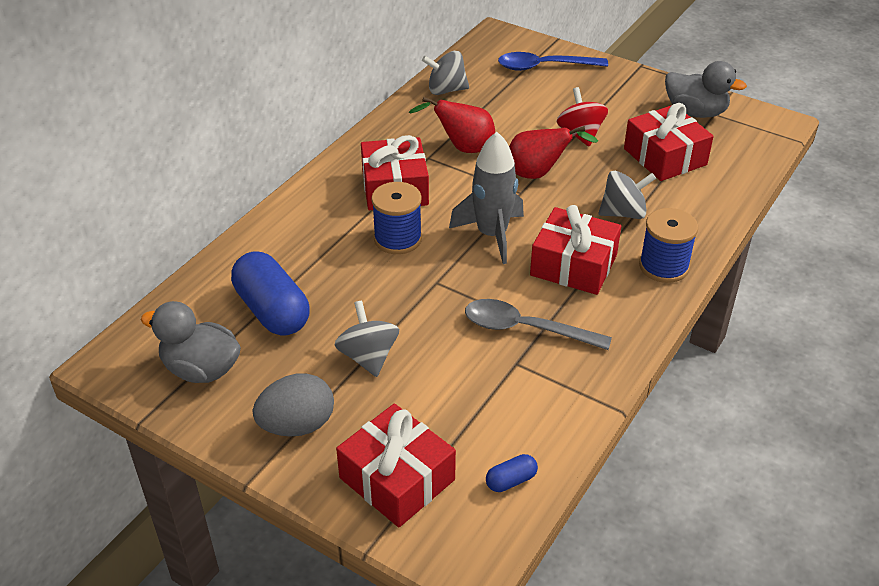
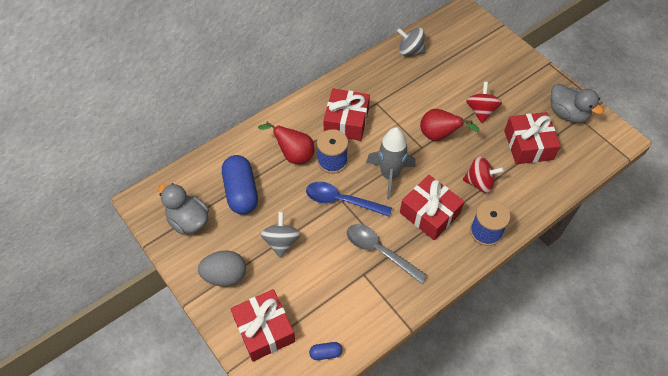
camera: 20 degrees right, 15 degrees up
(462, 148) = (400, 101): red pear -> red pear (293, 155)
(544, 67) = (483, 47): blue spoon -> blue spoon (342, 201)
(623, 213) = (479, 182): grey spinning top -> red spinning top

